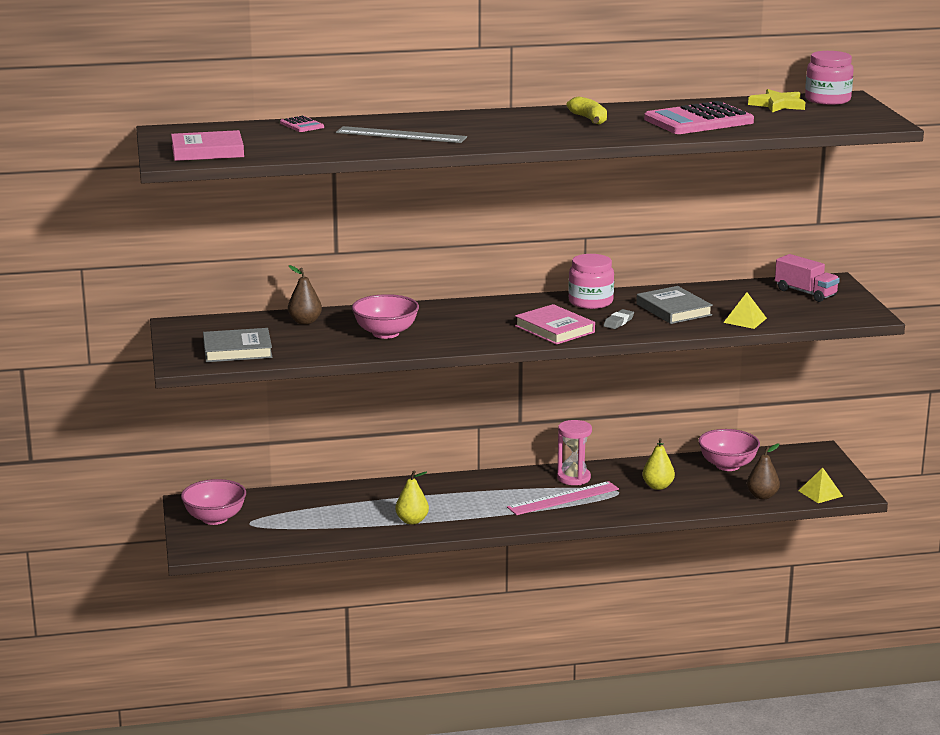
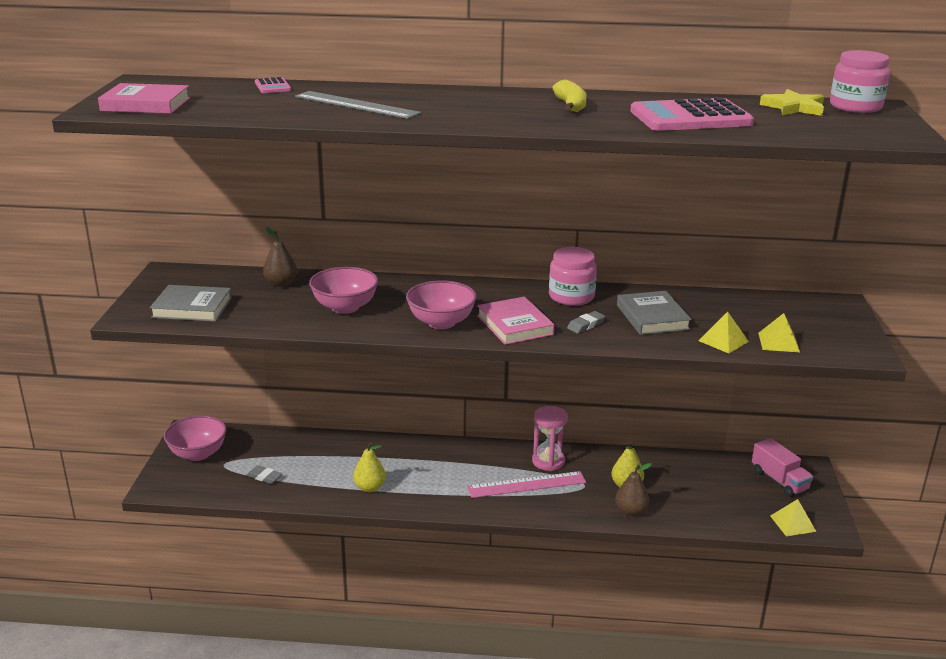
camera: 15 degrees right, 5 degrees up
(299, 527) = (264, 477): none -> grey eraser
(727, 465) = (707, 471): pink bowl -> pink bowl (441, 322)
(762, 496) = (729, 516): brown pear -> brown pear (631, 511)
(792, 316) = (778, 342): none -> yellow pyramid
(805, 293) = (805, 314): pink truck -> pink truck (779, 480)

